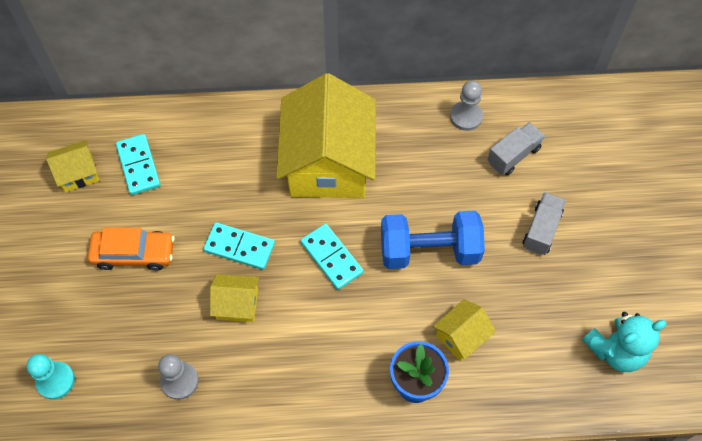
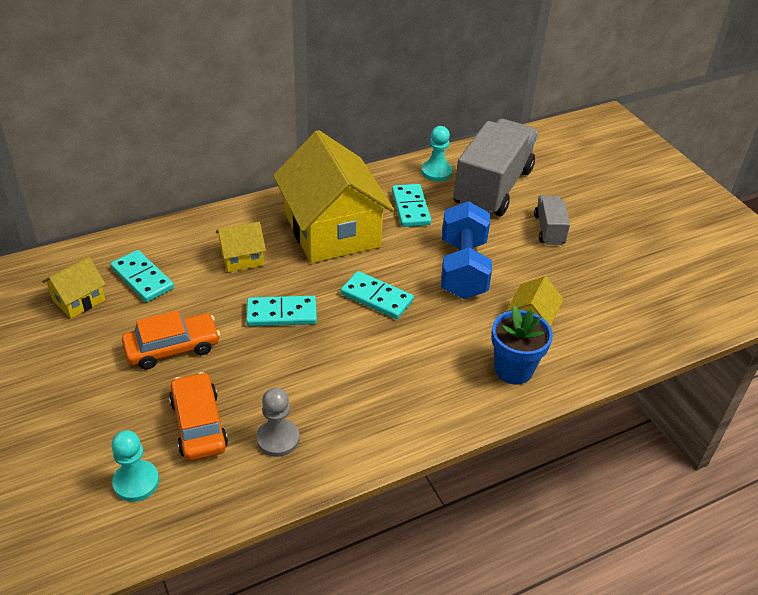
camera: 25 degrees left, 20 degrees down
(124, 342) = (198, 424): none -> orange car
(237, 304) = (304, 358): yellow house -> yellow house (242, 258)
(417, 157) = (411, 208): none -> turquoise domino
(429, 250) = (463, 269): blue dumbbell -> blue dumbbell turned 60 degrees counterclockwise
(466, 116) = (436, 172): grey pawn -> turquoise pawn
(513, 155) = (492, 187): grey truck -> grey truck, size x2.11
(615, 350) = (666, 294): turquoise teddy bear -> none

